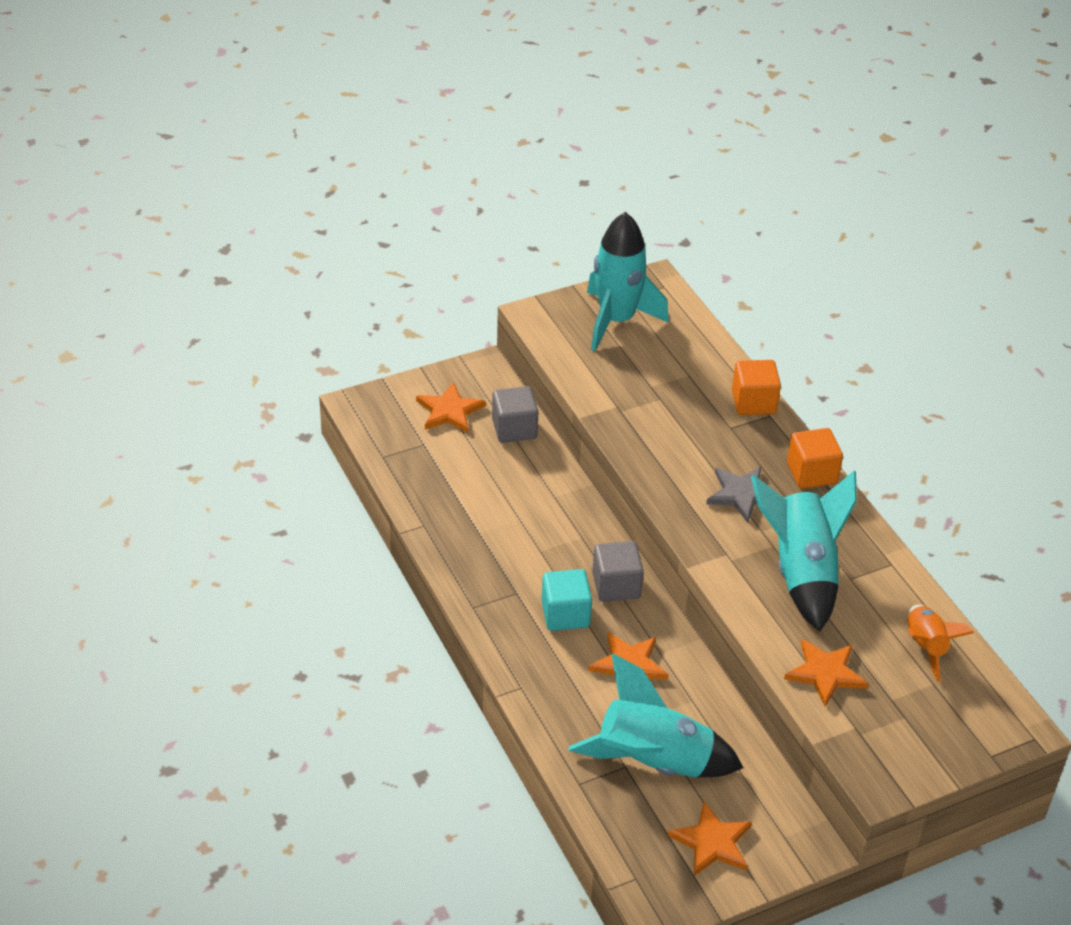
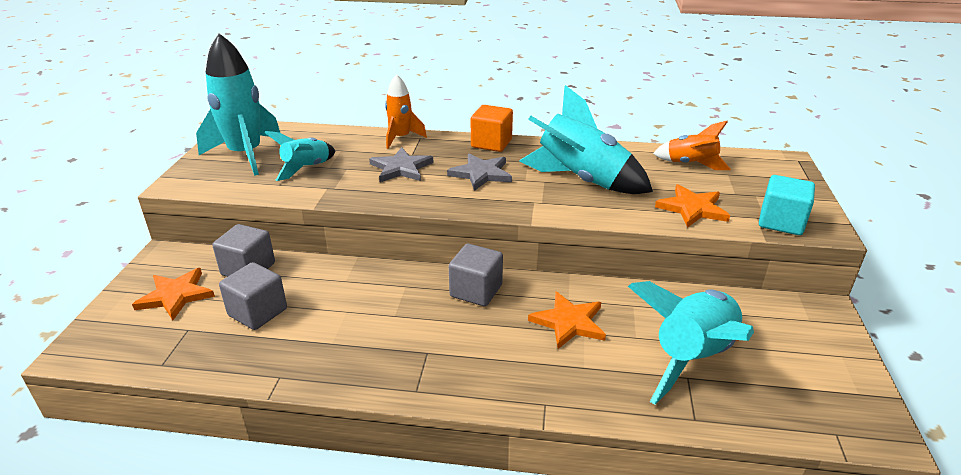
camera: 55 degrees left, 10 degrees down
(473, 469) = (257, 312): none -> grey cube
(565, 614) = (480, 333): turquoise cube -> turquoise cube (781, 222)
(634, 374) = (306, 168): none -> turquoise rocket
(696, 434) = (401, 168): none -> grey star
(712, 842) = (804, 363): orange star -> none
(753, 402) = (401, 138): orange cube -> orange rocket

